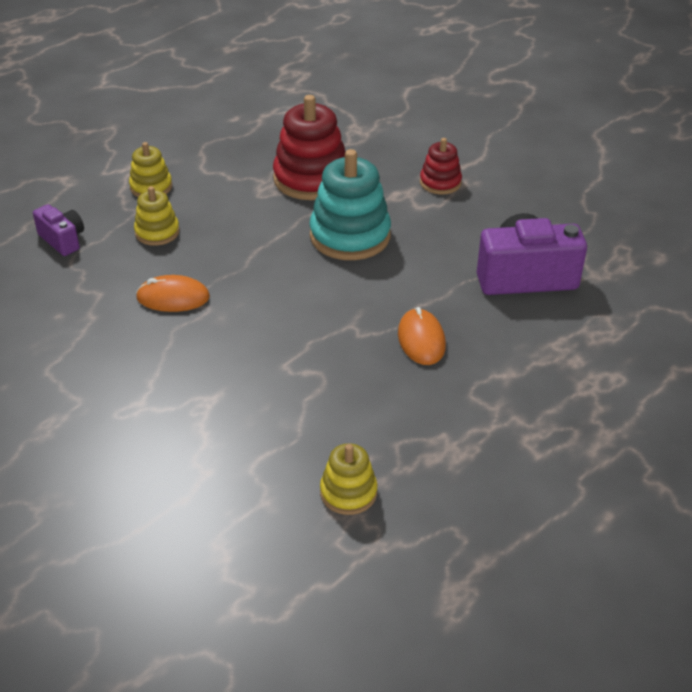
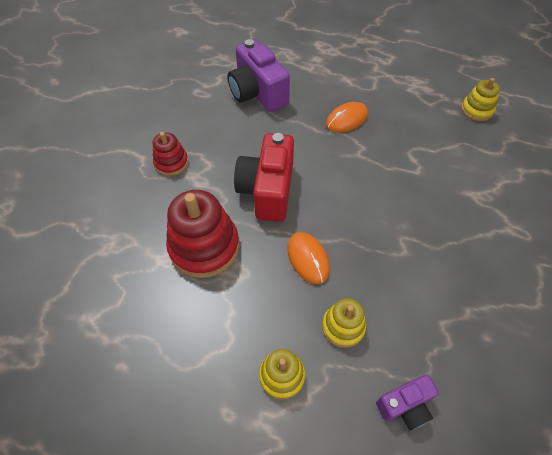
camera: 115 degrees left, 15 degrees up
(63, 240) = (405, 405): purple camera -> purple camera turned 135 degrees counterclockwise
(173, 297) = (408, 267): orange mouse -> orange mouse (308, 258)
(350, 236) = (267, 190): turquoise stacking toy -> red camera

